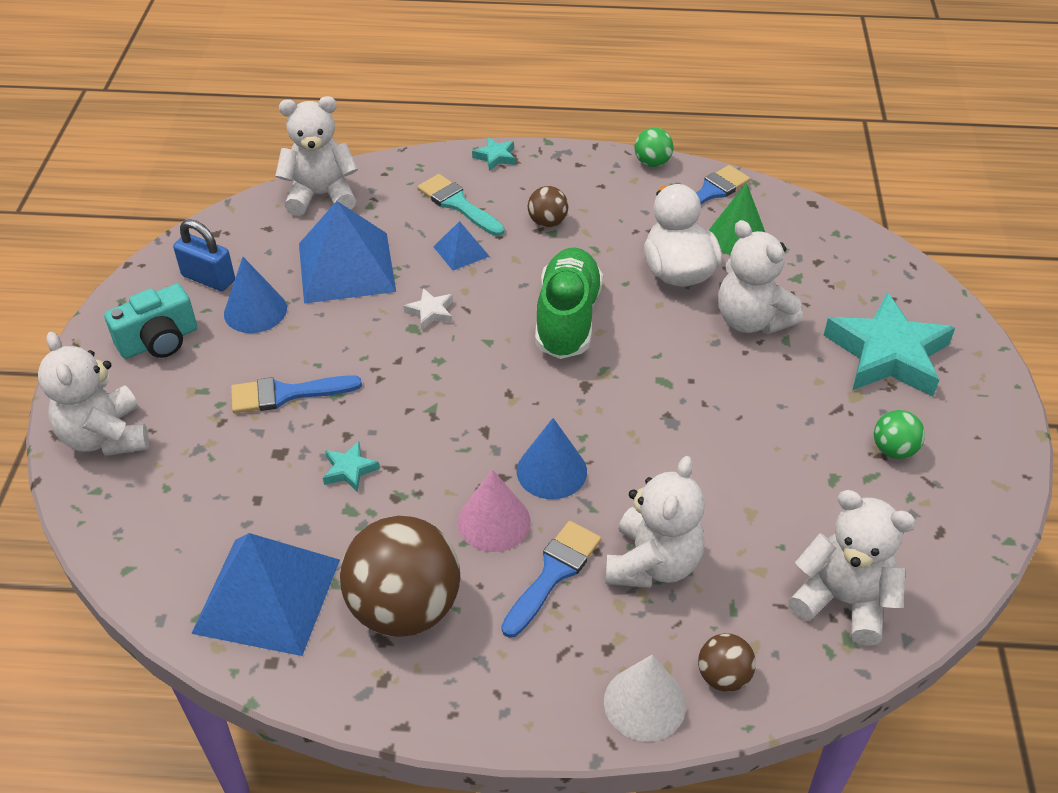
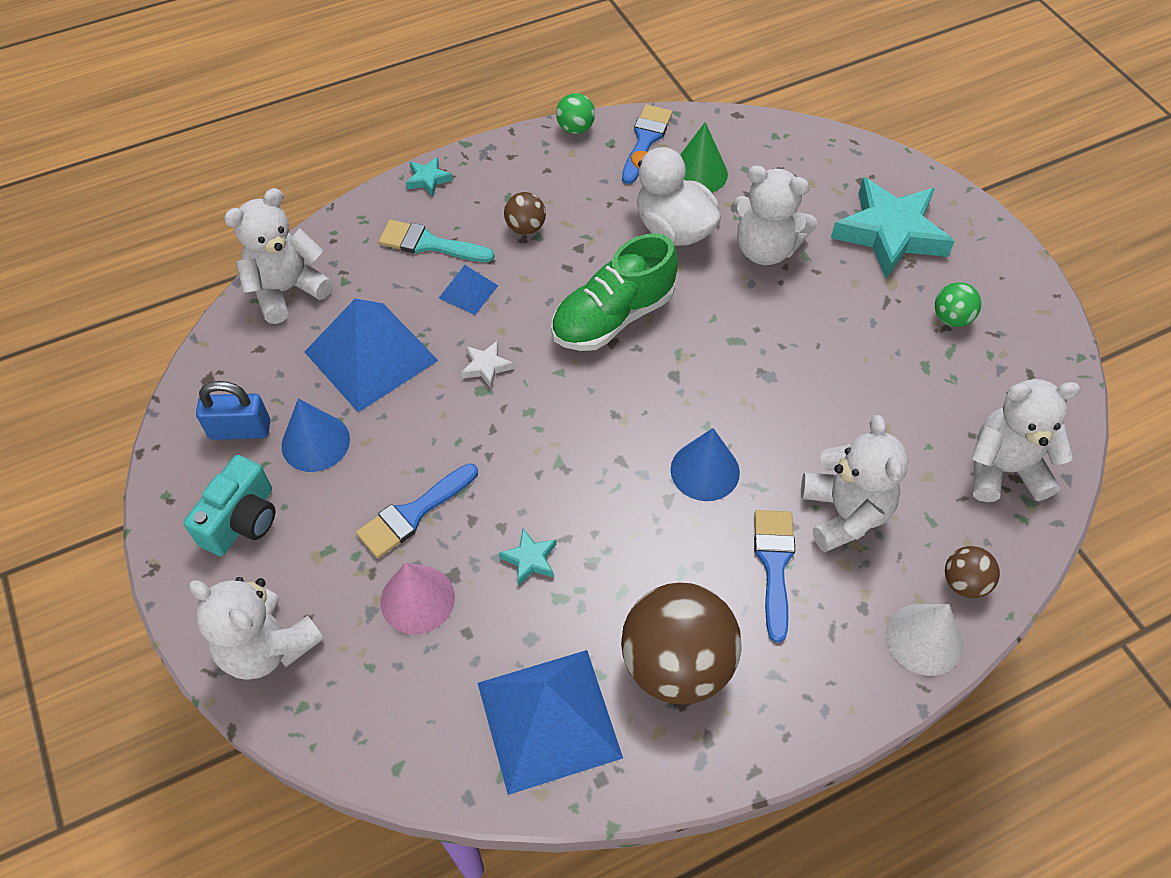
camera: 30 degrees left, 10 degrees up
(494, 521) = (691, 543): pink cone -> pink cone (417, 599)
(567, 319) = (613, 317): green shoe -> green shoe turned 105 degrees counterclockwise

